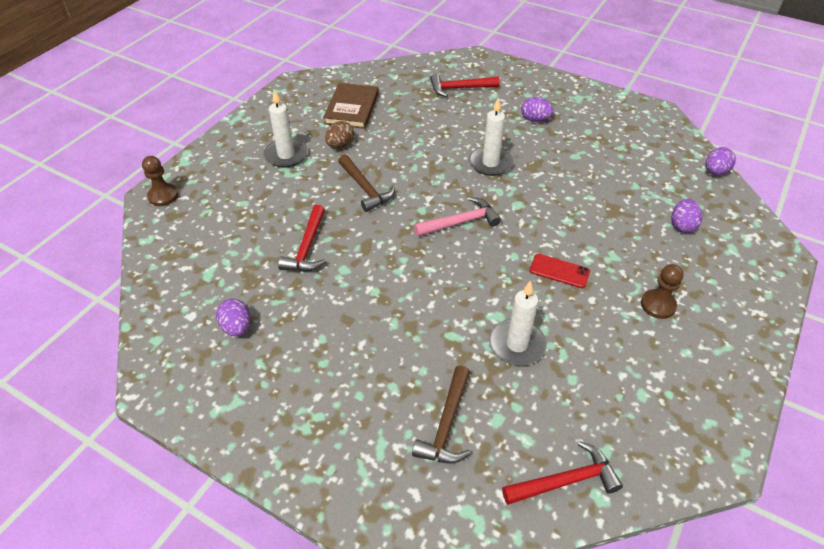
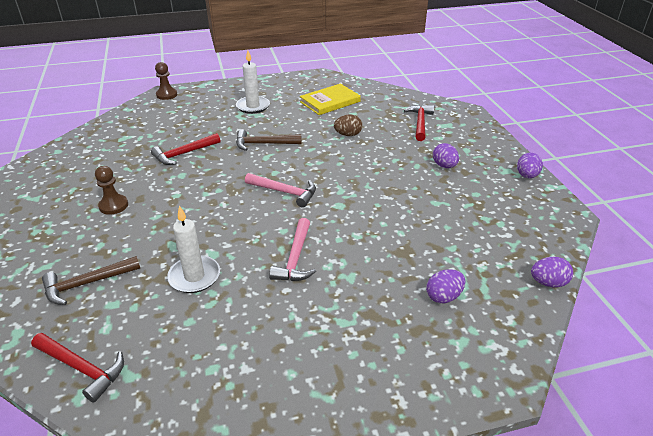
camera: 45 degrees right, 10 degrees down
(237, 327) = (92, 168): purple egg -> purple egg (526, 176)
(340, 145) = (289, 116): brown egg -> brown egg (348, 135)
(352, 108) = (330, 102): brown book -> yellow book
(365, 188) = (263, 144): brown hammer -> brown hammer turned 75 degrees clockwise
(459, 88) = (420, 123): red hammer -> red hammer turned 60 degrees clockwise
(490, 163) = (364, 173): white candle -> none
(559, 271) = (295, 258): red phone -> pink hammer
(658, 305) = (325, 329): brown pawn -> brown pawn (113, 205)

